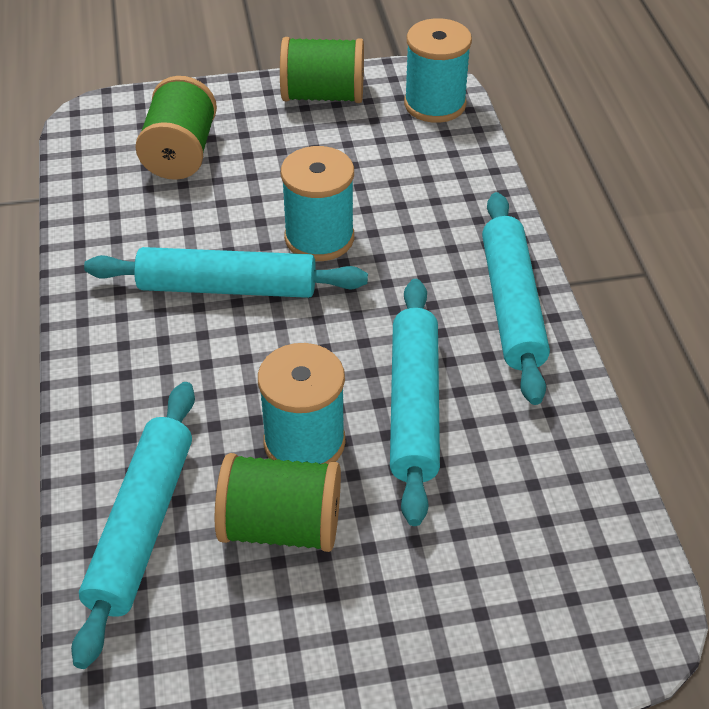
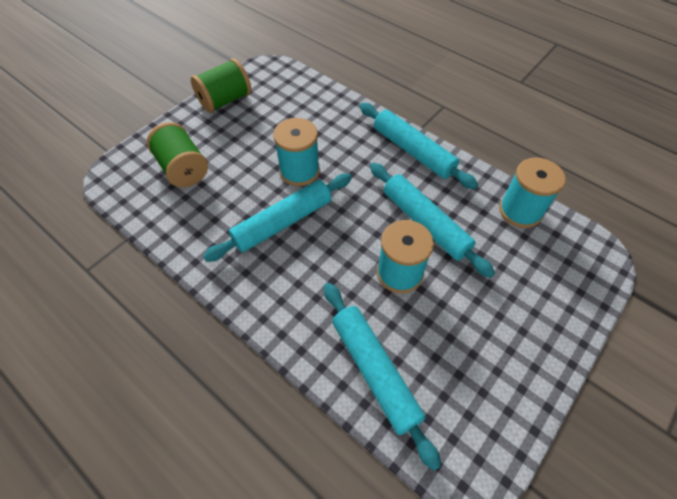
camera: 40 degrees left, 10 degrees up
(281, 526) = (433, 320): green spool -> none
(435, 104) = (282, 78): turquoise spool -> turquoise spool (520, 211)

